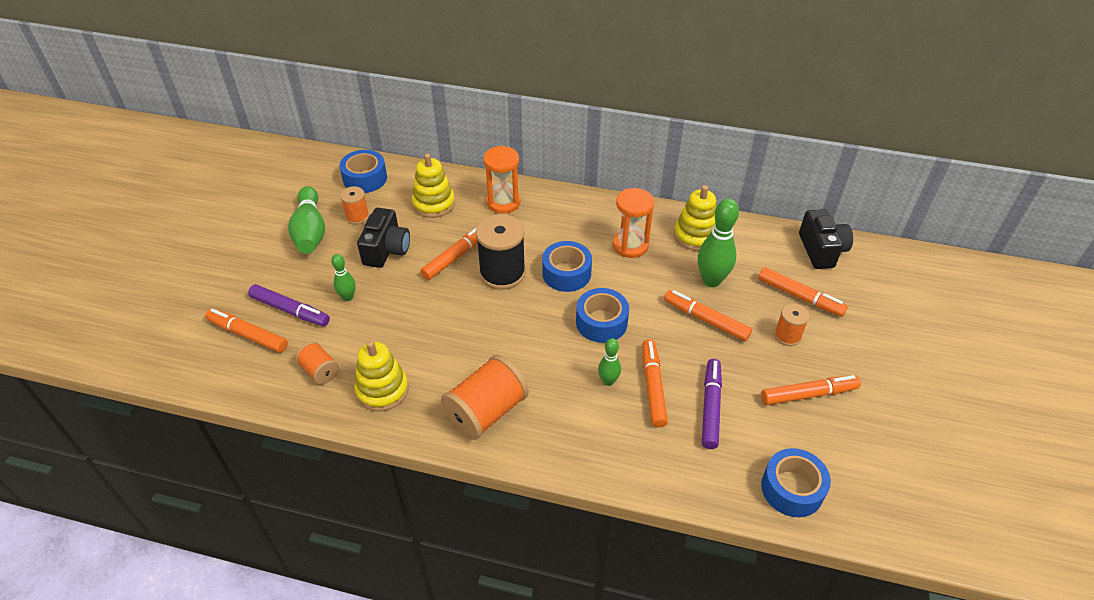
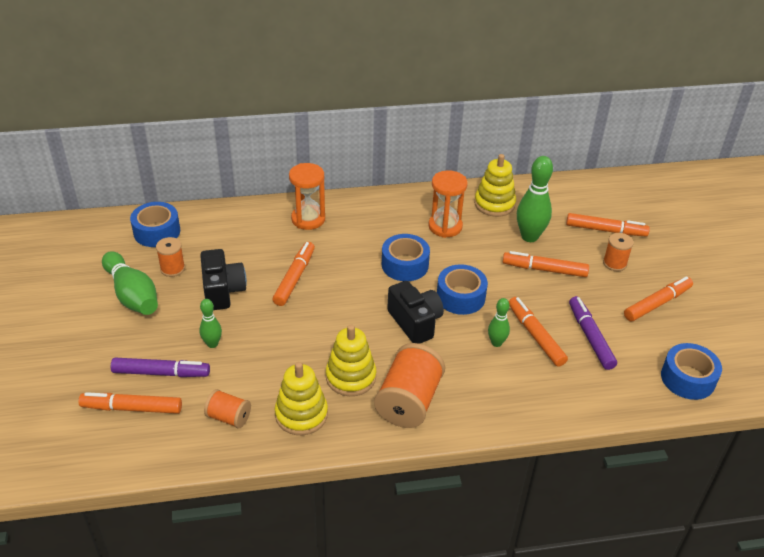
camera: 25 degrees left, 5 degrees down
(434, 204) = (242, 237): yellow stacking toy -> yellow stacking toy (351, 377)
(502, 273) = (347, 281): black spool -> none
(821, 250) = (600, 189): black camera -> black camera (415, 322)

